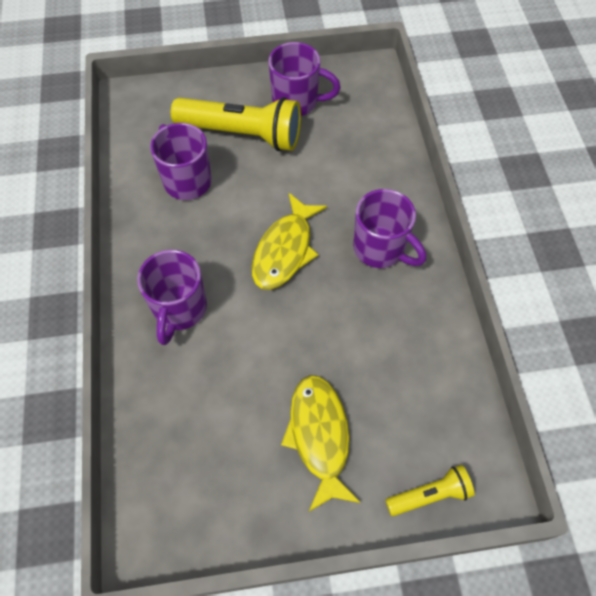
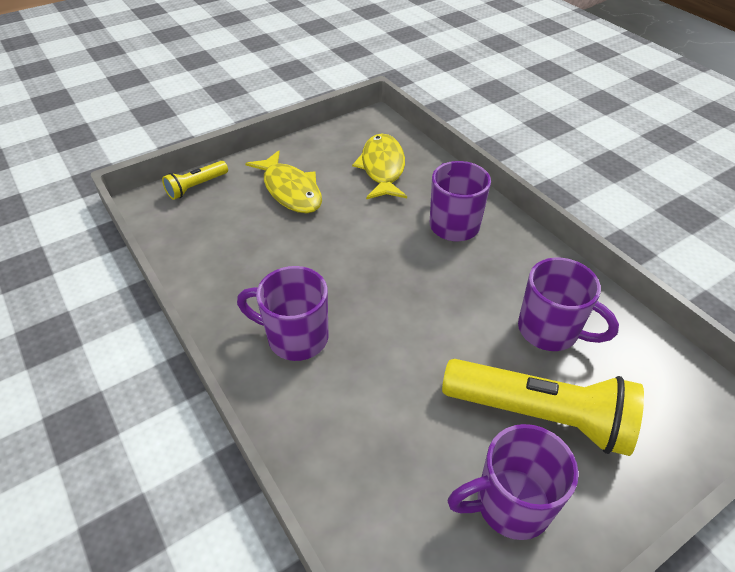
camera: 155 degrees right, 15 degrees down
(242, 134) = (540, 415): yellow flashlight -> yellow flashlight turned 150 degrees counterclockwise
(285, 250) = (395, 300): yellow fish -> yellow fish (382, 168)

